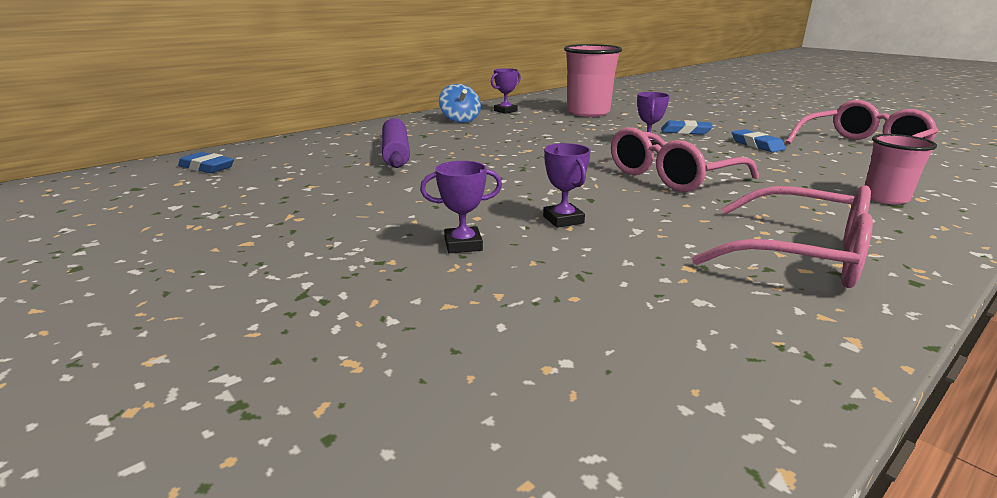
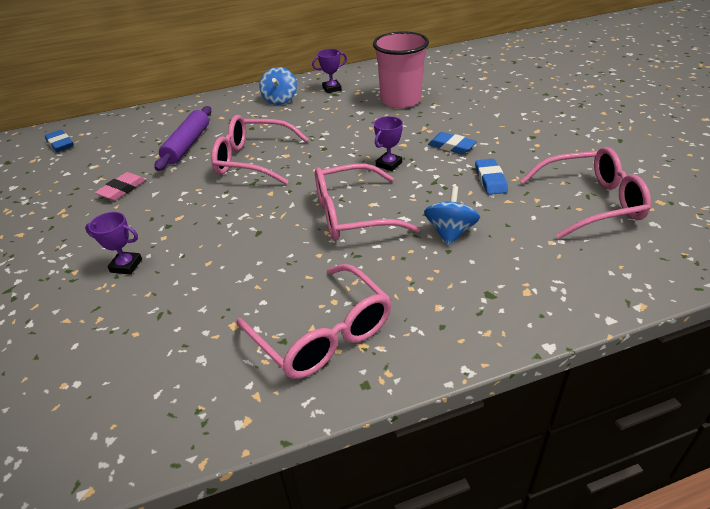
camera: 25 degrees right, 15 degrees up
(358, 190) = (122, 189): none -> pink eraser
(497, 155) = (254, 160): none -> pink glasses
(563, 220) = (212, 253): purple trophy -> none
(784, 175) = (450, 232): none -> blue spinning top
(885, 198) = (494, 283): pink cup -> none

